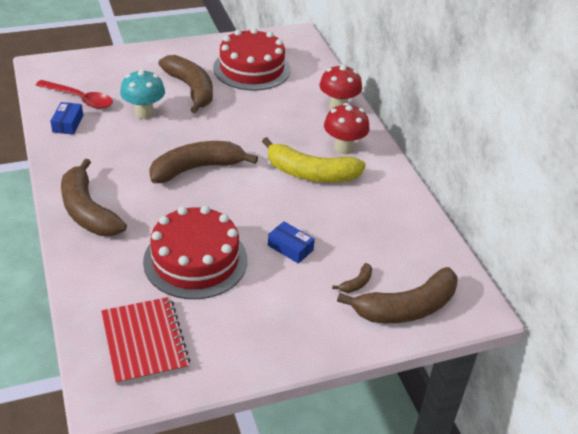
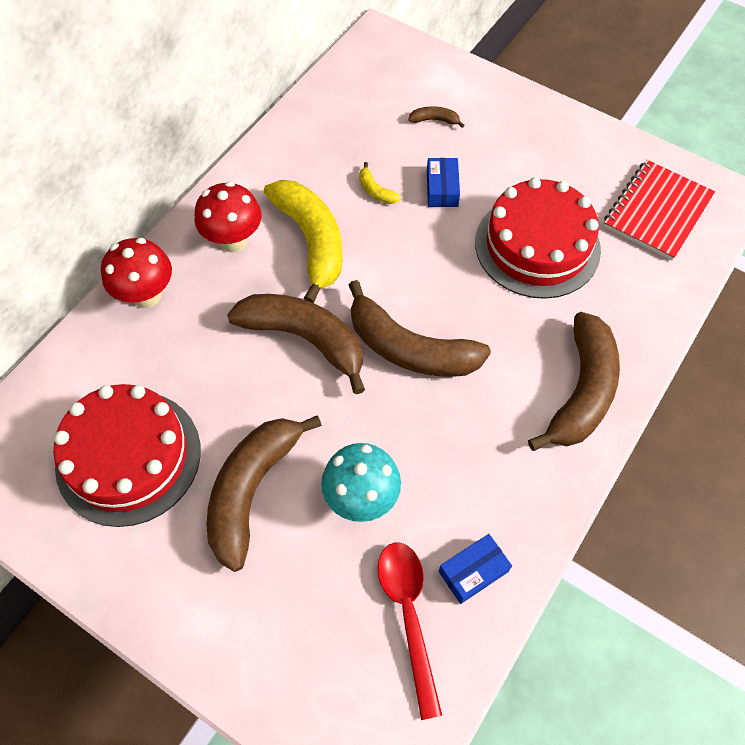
camera: 125 degrees left, 20 degrees up
(321, 218) = (376, 191): none -> yellow banana
(406, 308) = (427, 77): brown banana -> brown banana (305, 339)

